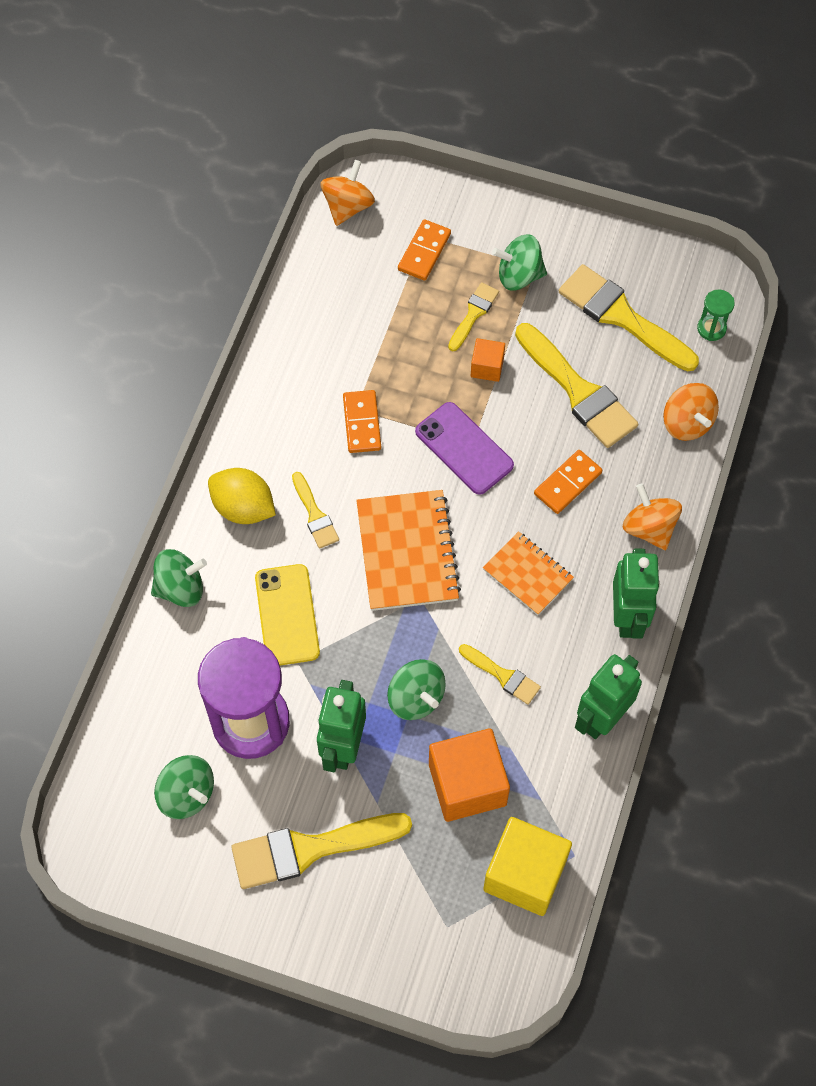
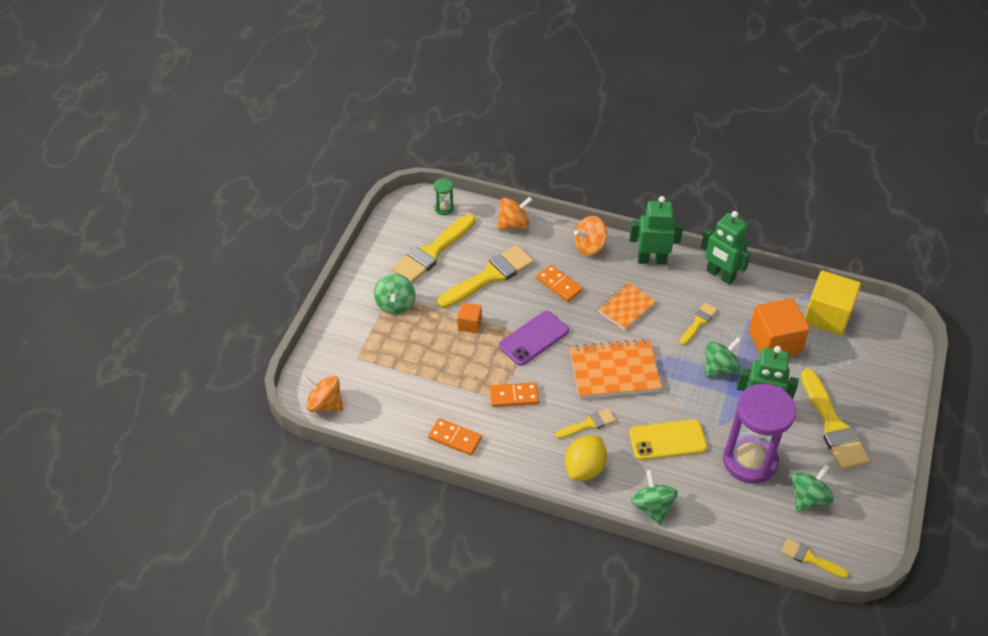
camera: 90 degrees left, 15 degrees down
(424, 252) = (370, 358): orange domino -> orange domino (455, 438)
(473, 314) = (426, 330): yellow brush -> yellow brush (810, 558)

